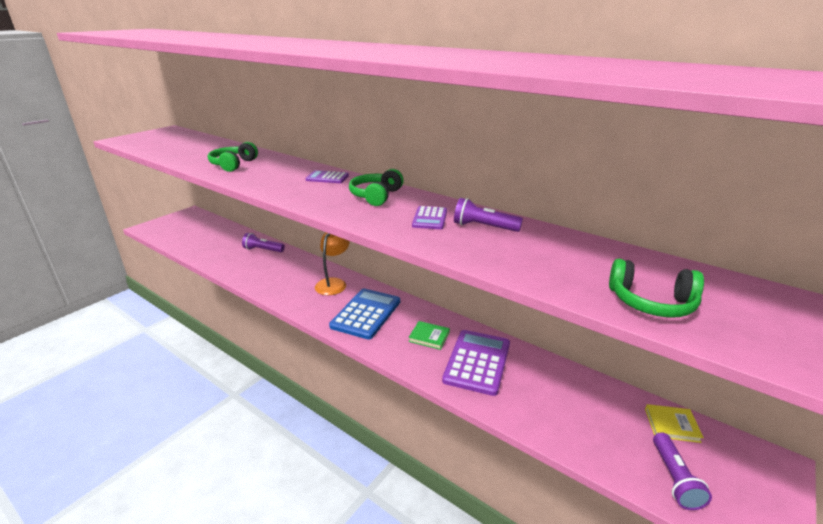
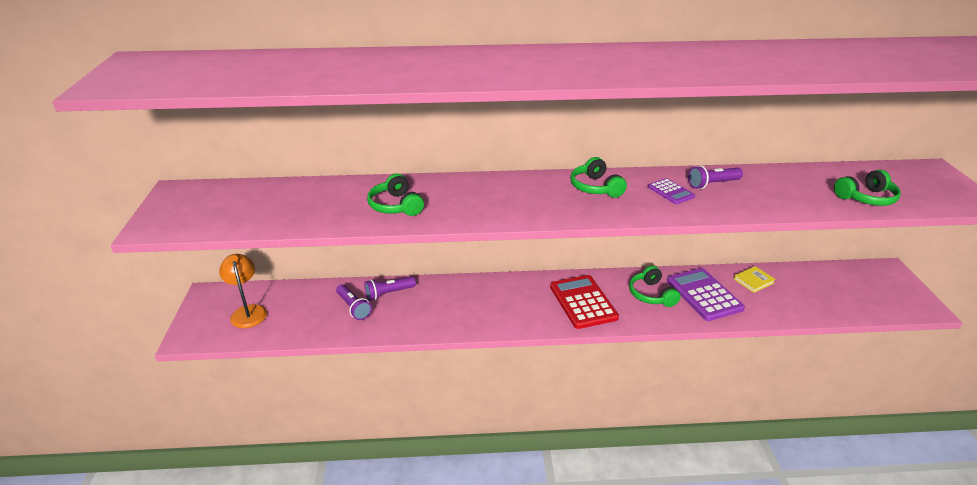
camera: 40 degrees left, 5 degrees up
(327, 178) = (518, 185): purple calculator -> none
(333, 283) = (513, 291): orange lamp -> orange lamp (248, 311)
(366, 314) = (583, 302): blue calculator -> red calculator
(429, 337) = (651, 295): green book -> green headphones
(671, 425) = (835, 274): yellow book -> yellow book (753, 281)
(674, 478) = (869, 302): purple flashlight -> purple flashlight (354, 308)

